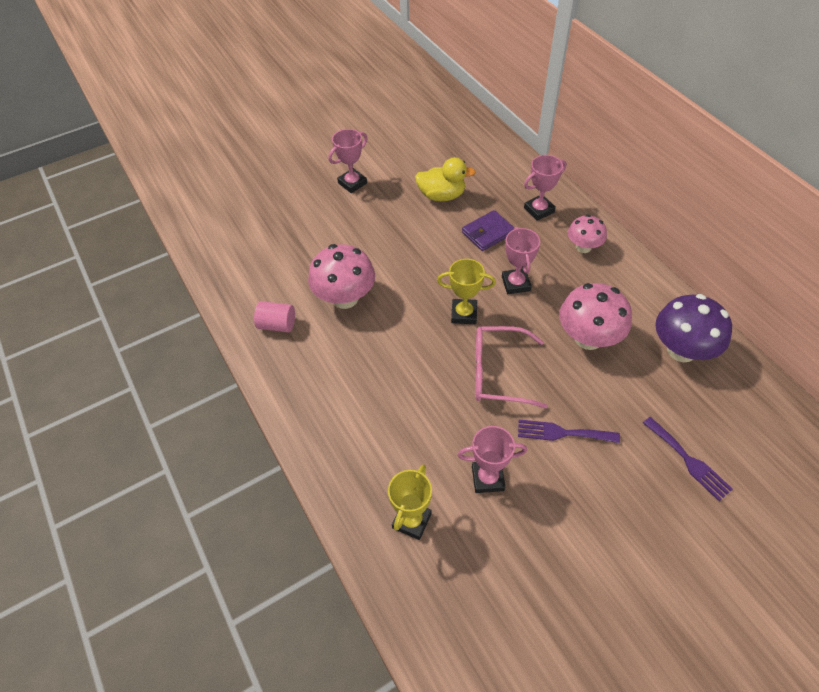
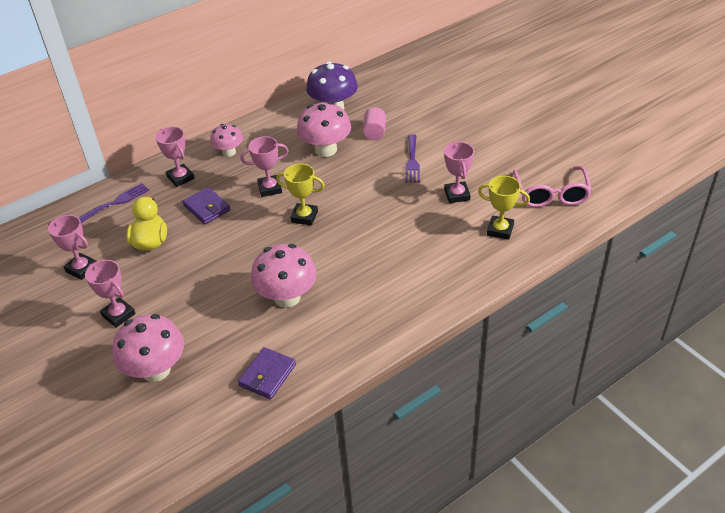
camera: 95 degrees left, 10 degrees down
(253, 283) = (267, 375): none -> purple wallet
(277, 325) = (323, 344): pink cylinder -> pink cylinder (374, 132)
(283, 211) = (156, 370): none -> pink mushroom
(414, 155) = (81, 269): none -> pink trophy
(464, 314) = (304, 217): yellow trophy -> yellow trophy turned 75 degrees counterclockwise
(499, 373) = (364, 194): pink glasses -> pink glasses (551, 194)
(688, 461) = (423, 109): purple fork -> purple fork (117, 202)

